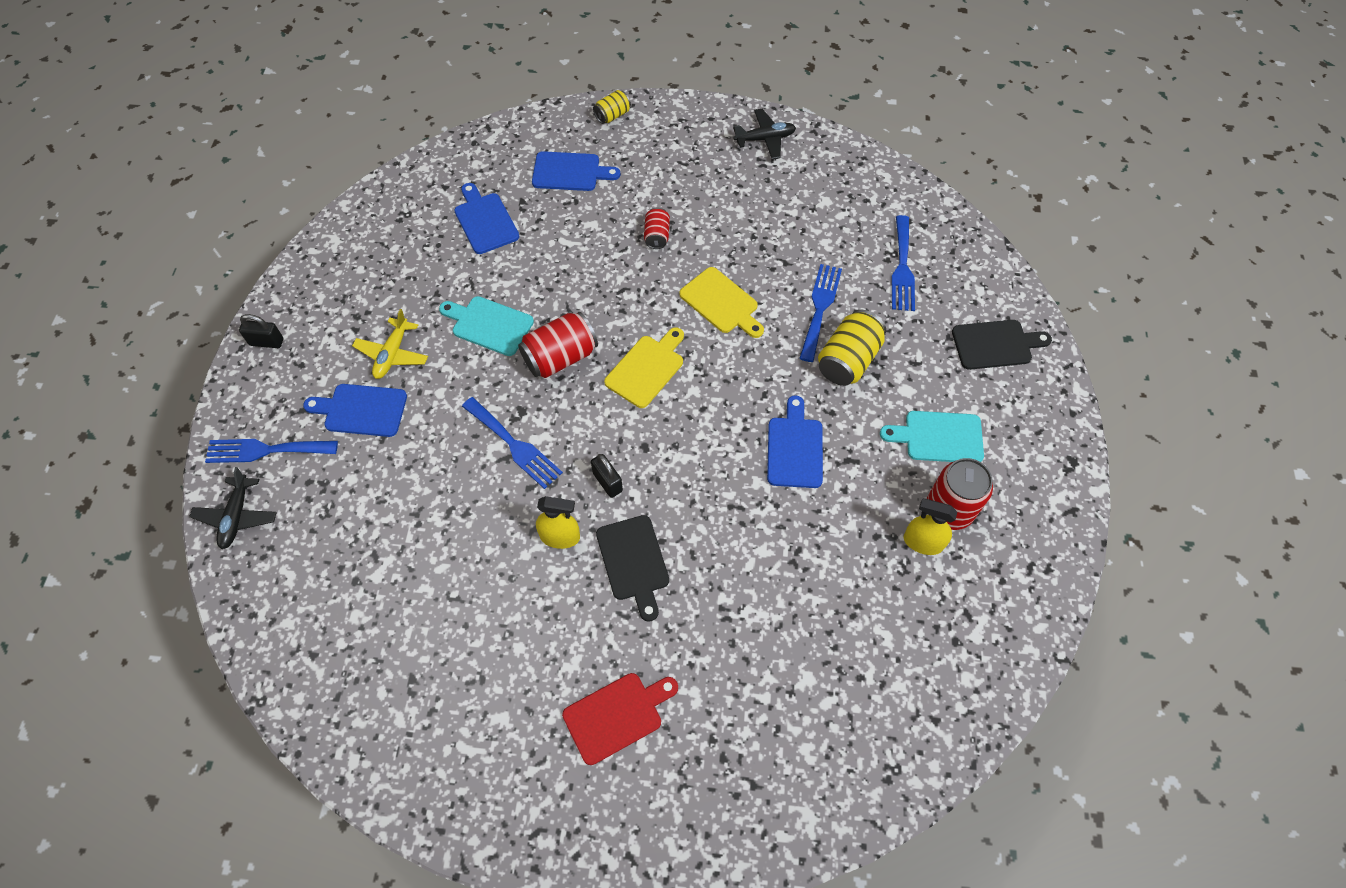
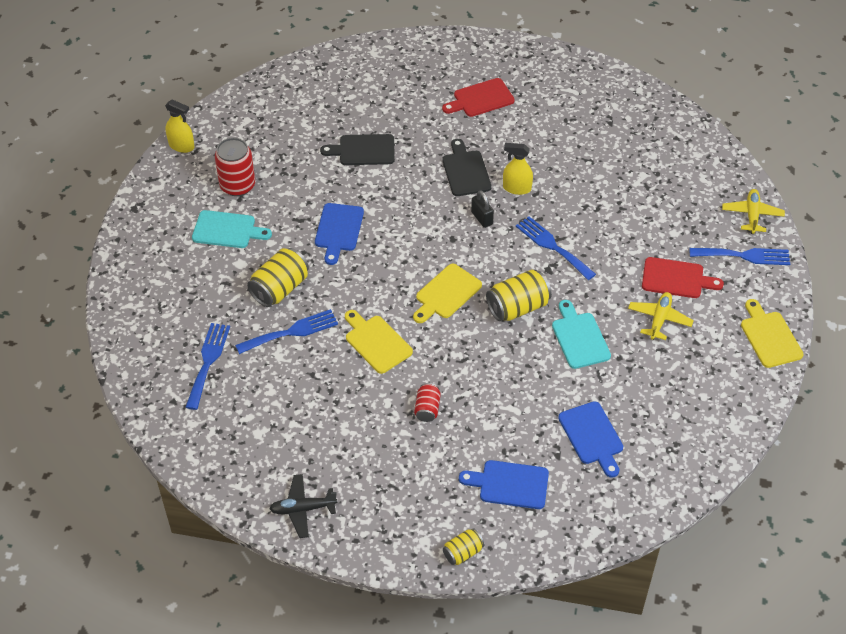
camera: 175 degrees left, 10 degrees down
(237, 516) = (752, 215): black plane -> yellow plane
(266, 342) = (769, 337): black padlock -> yellow cutting board
(361, 410) = (676, 279): blue cutting board -> red cutting board
(489, 325) = (579, 338): turquoise cutting board -> turquoise cutting board turned 135 degrees counterclockwise
(560, 357) = (518, 307): red can -> yellow can
(820, 308) = (291, 332): blue fork -> blue fork turned 135 degrees counterclockwise
(922, 542) = (263, 169): yellow spray bottle -> yellow spray bottle (181, 146)
(995, 344) = (154, 292): black cutting board -> black cutting board (363, 150)

